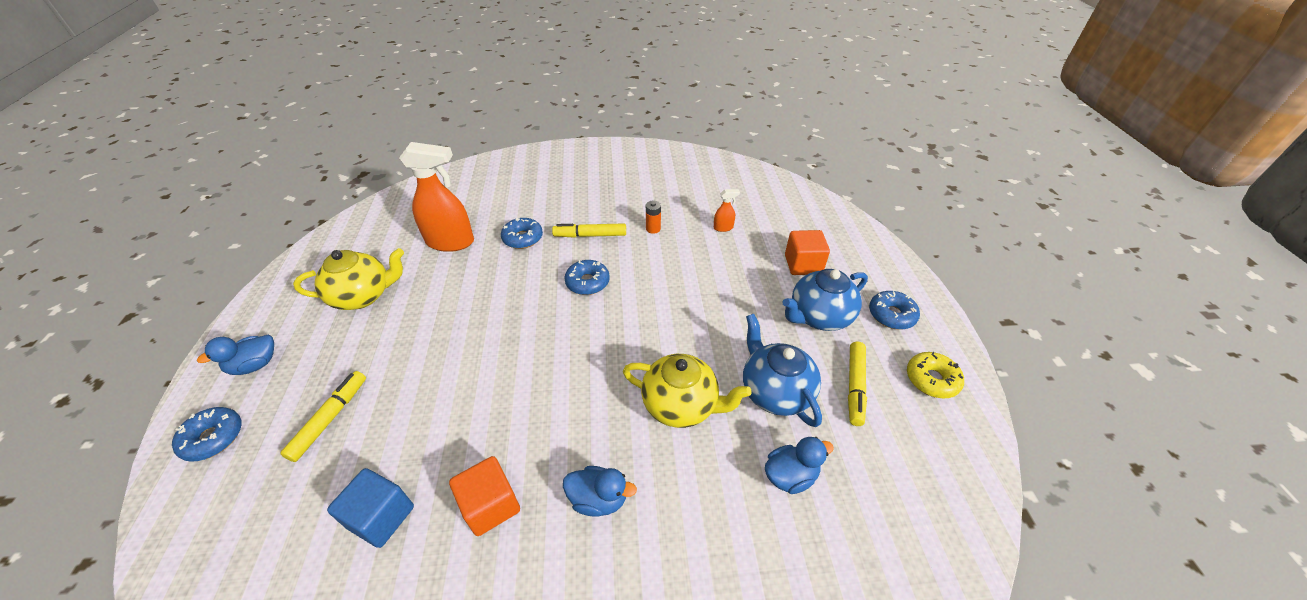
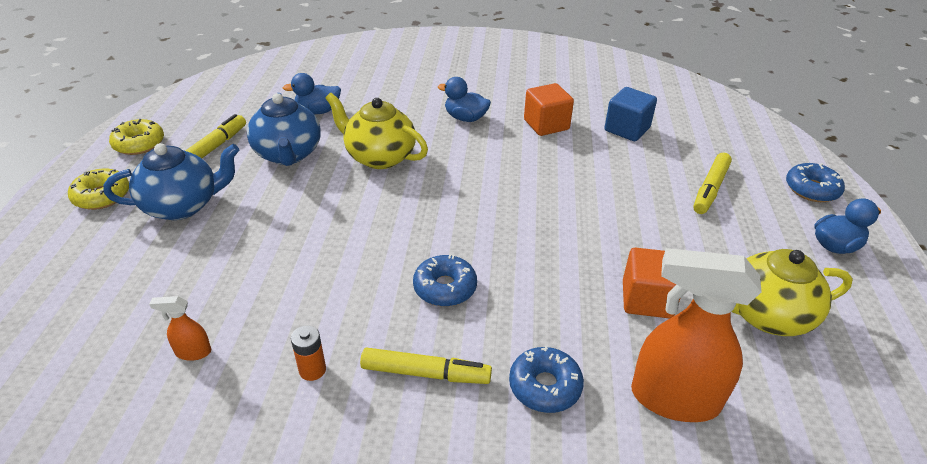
camera: 170 degrees left, 5 degrees down
(803, 264) = (134, 268): orange cube -> orange cube (647, 299)
(891, 315) = (102, 196): blue donut -> yellow donut

